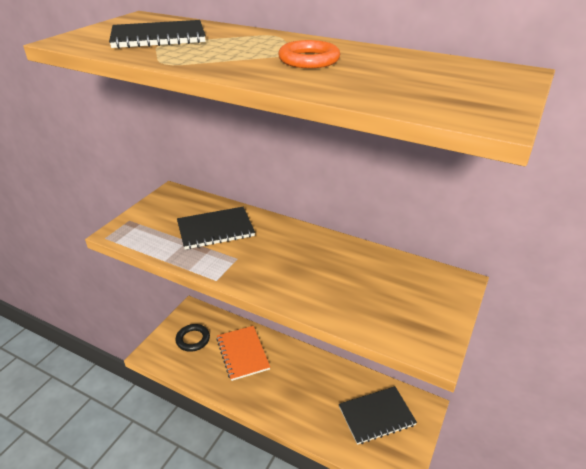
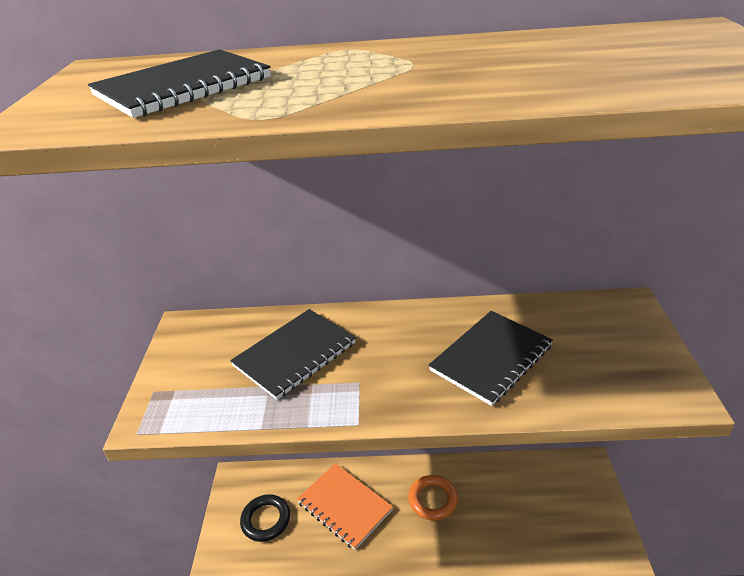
camera: 25 degrees left, 0 degrees up
(309, 60) = (456, 66): orange ring -> orange ring (433, 499)
(376, 416) = (549, 504): black notebook -> black notebook (491, 358)

